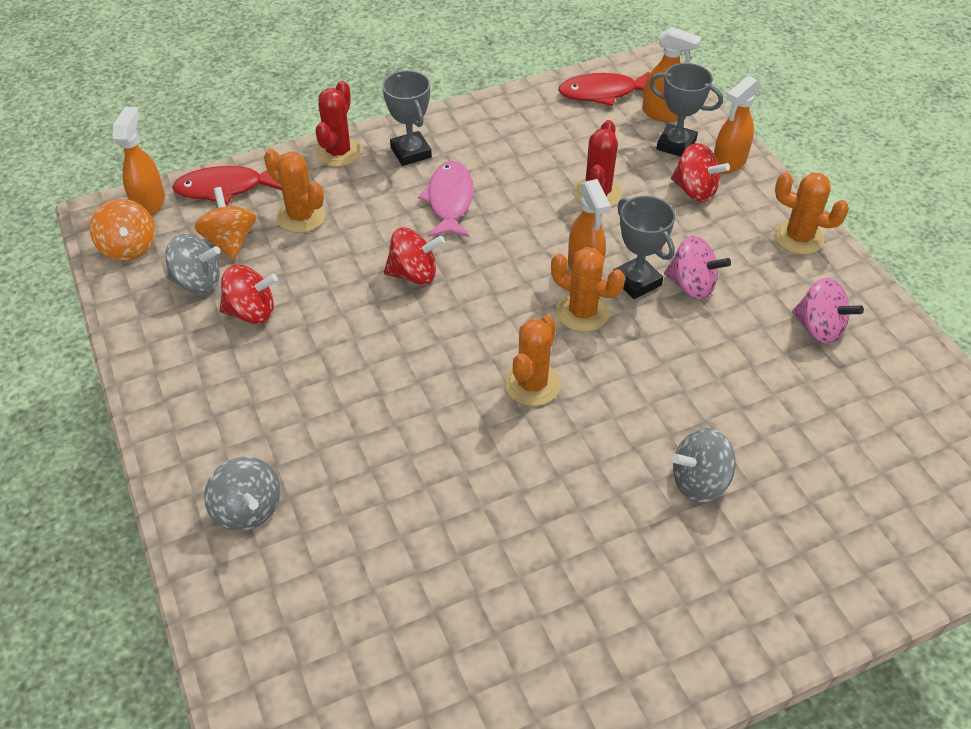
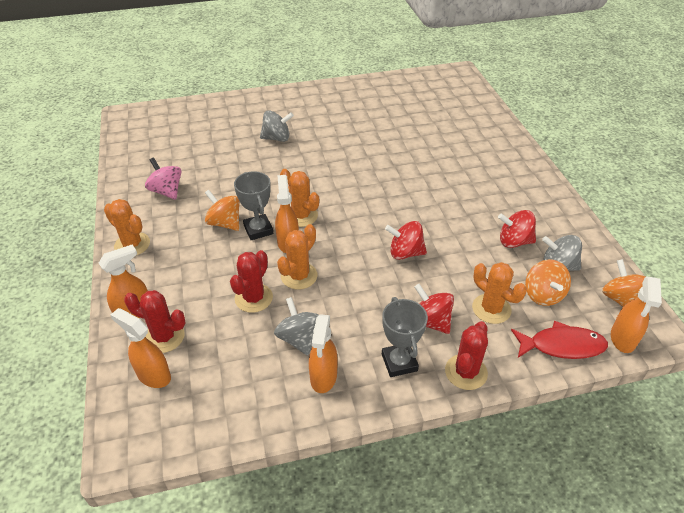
camera: 170 degrees left, 5 degrees down
(248, 509) = (494, 151): grey spinning top -> grey spinning top (299, 338)
(449, 200) = (372, 307): pink fish -> none
(489, 131) = (323, 377): none -> orange spray bottle
(532, 384) = (344, 184): orange cactus -> orange cactus (299, 276)
(602, 93) = (195, 413): red fish -> none
(676, 145) = (164, 337): grey trophy -> red cactus
(691, 285) = (225, 223): pink spinning top -> orange spinning top
(695, 190) = (178, 290): red spinning top -> red spinning top (430, 321)

